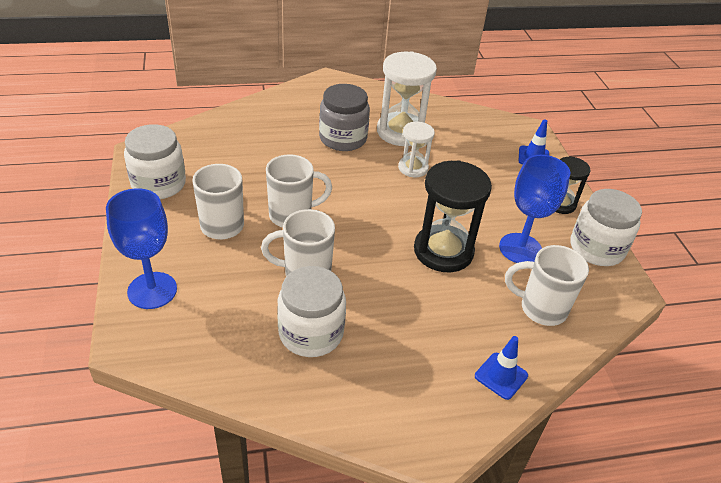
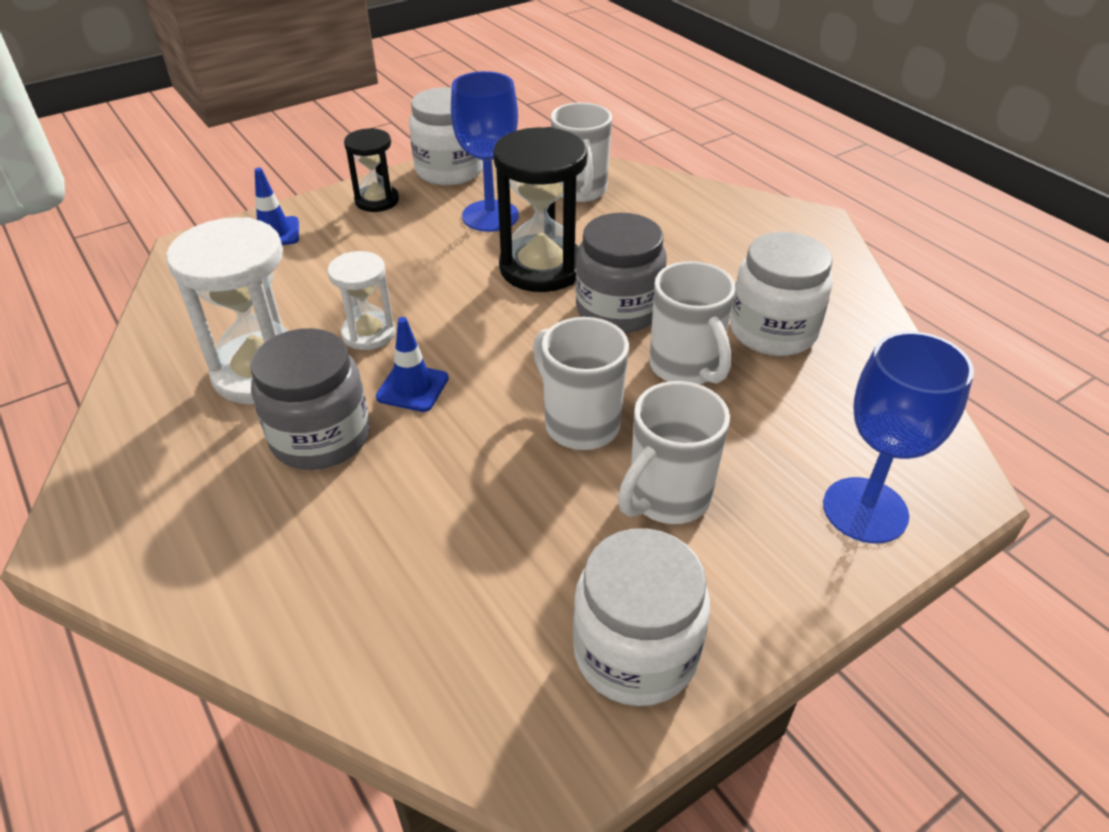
camera: 110 degrees left, 0 degrees up
(378, 268) = (618, 310): none -> grey jar
(501, 376) = (695, 200): blue traffic cone -> blue traffic cone (412, 388)

